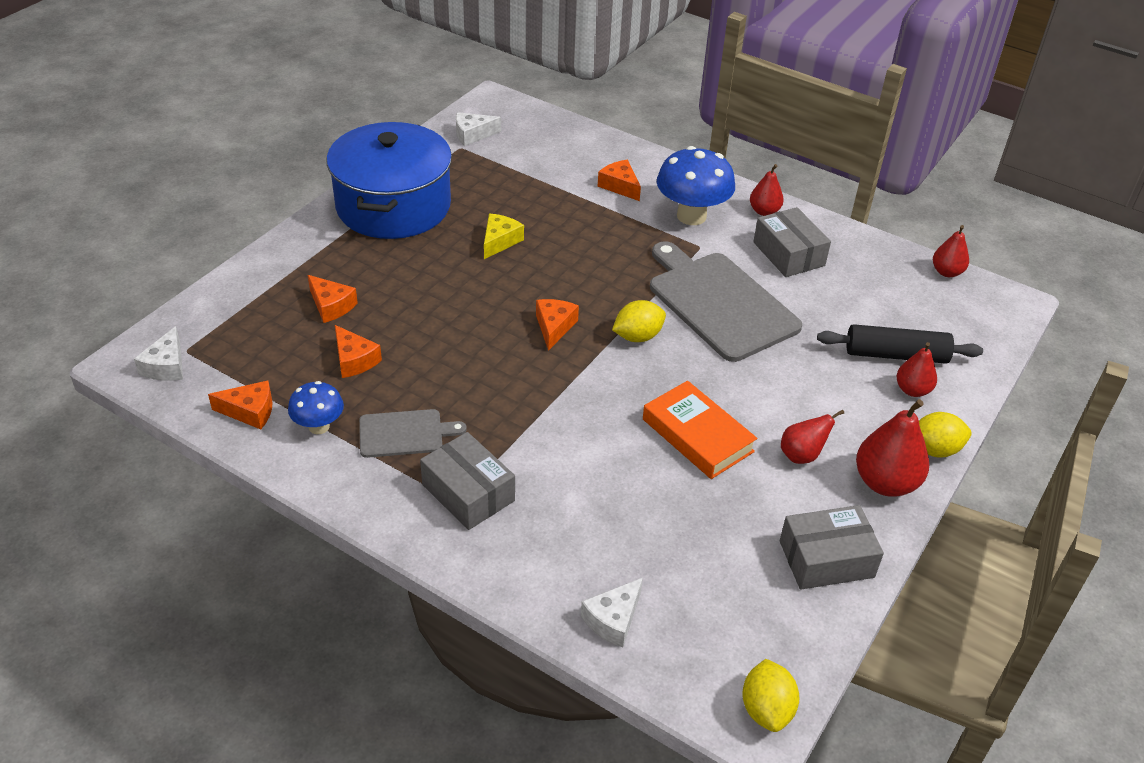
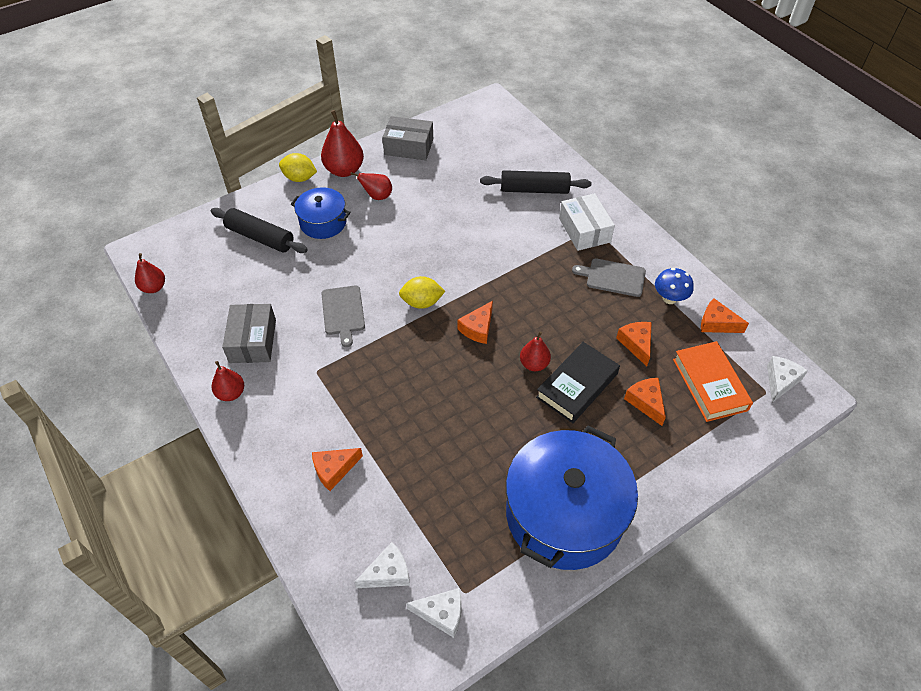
camera: 155 degrees left, 10 degrees up
(414, 302) = (577, 385): none -> black book
(468, 492) = (584, 230): grey box -> white box
(499, 241) = (481, 432): yellow cheese -> none
(575, 540) = (534, 189): none -> black rolling pin
(613, 619) = (533, 152): white cheese -> white cheese (388, 573)
(620, 186) = (334, 470): orange cheese -> orange cheese turned 75 degrees clockwise
(691, 216) = (297, 408): blue mushroom -> none
(697, 435) = (429, 224): orange book -> orange book (709, 384)
(719, 303) = (343, 312): grey cutting board -> grey cutting board, size x0.51
(766, 709) = (483, 104): yellow lemon -> none
(839, 396) = (323, 222): none -> blue pot
(912, 390) = (275, 213): red pear -> red pear (534, 364)

